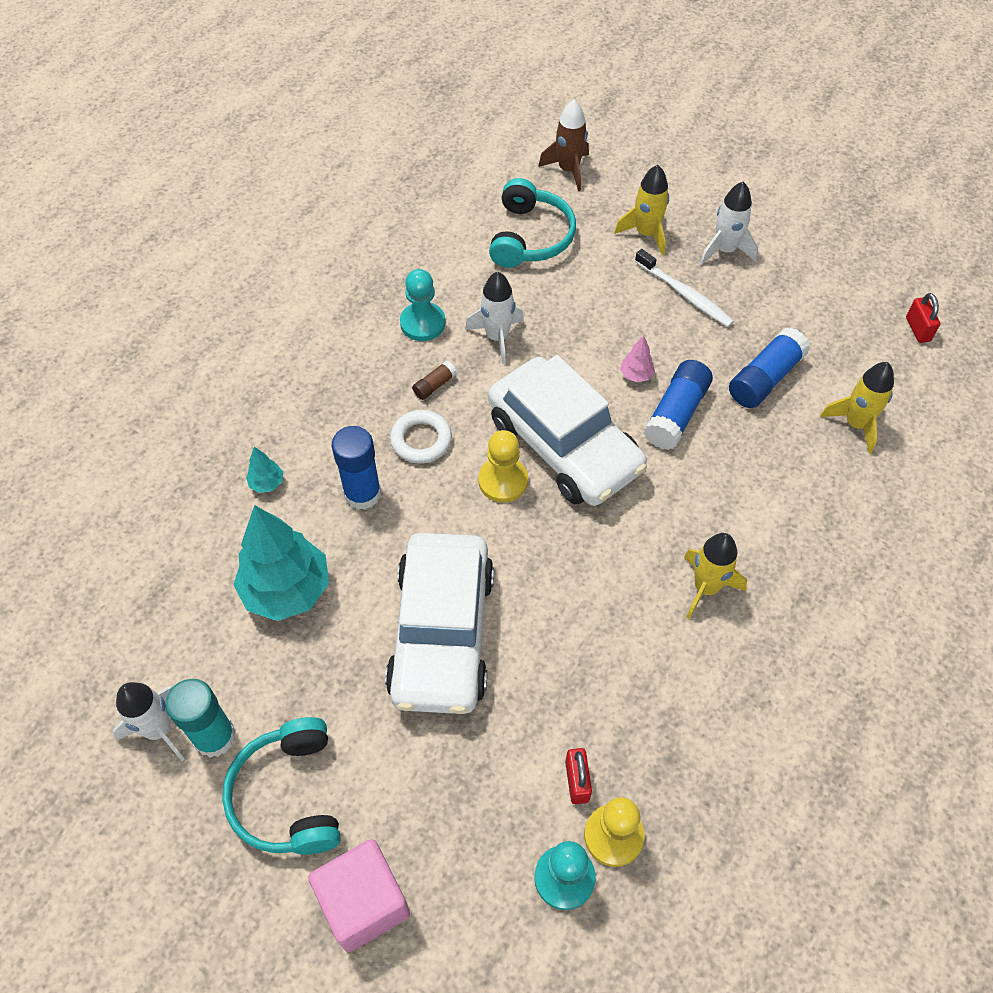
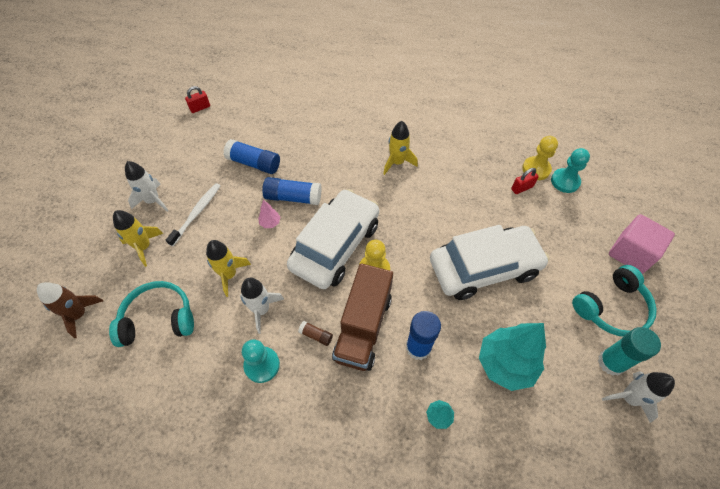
camera: 110 degrees left, 0 degrees up
(421, 440) = (363, 327): white ring -> brown truck
(856, 424) = (273, 123): yellow rocket -> yellow rocket (229, 275)

